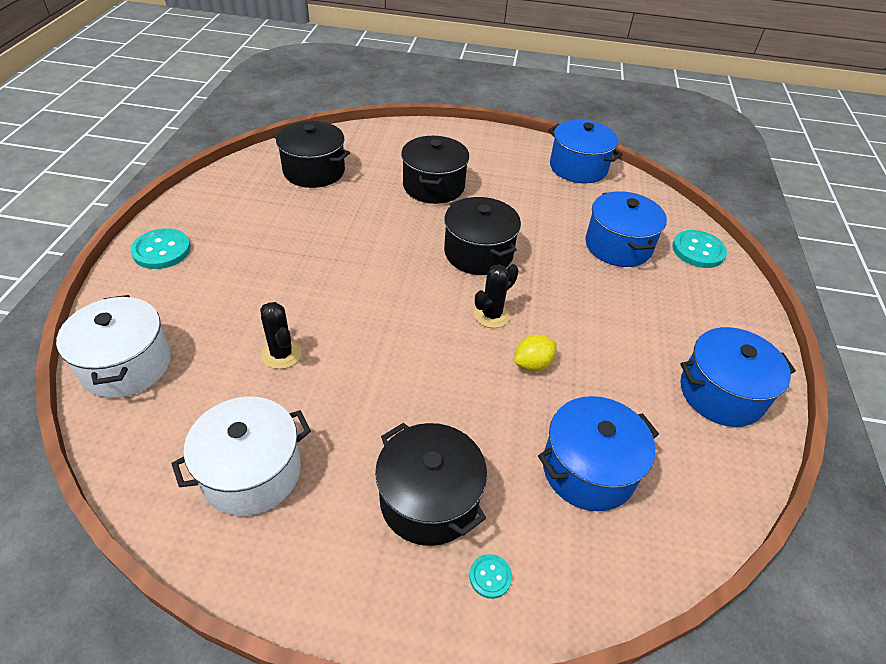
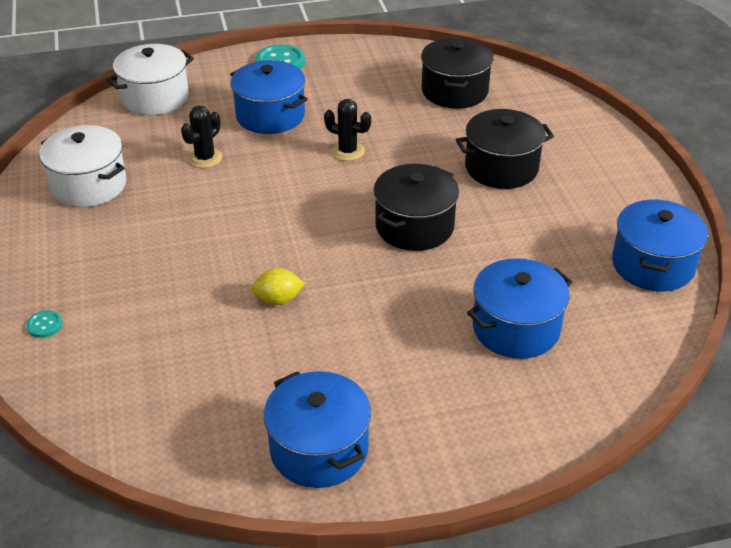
camera: 70 degrees right, 5 degrees down
(429, 500) = (100, 276): black pot -> none
(491, 315) = (327, 258): black cactus -> black cactus (347, 151)
(532, 364) = (278, 300): yellow lemon -> yellow lemon turned 45 degrees counterclockwise
(588, 469) = (169, 361): blue pot -> blue pot (270, 115)
(698, 250) = (569, 403): turquoise button -> none

